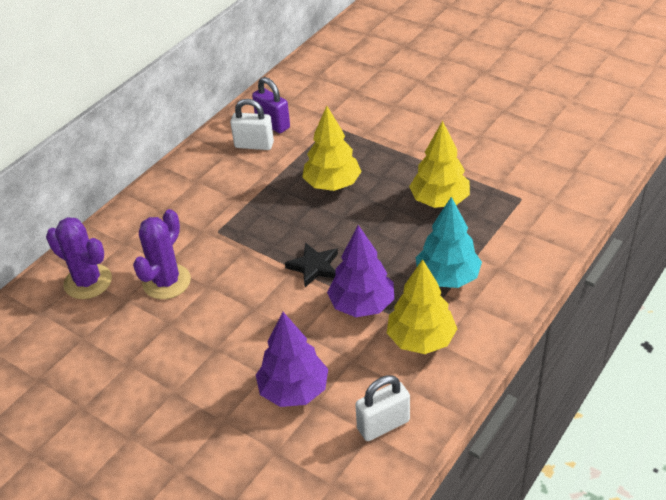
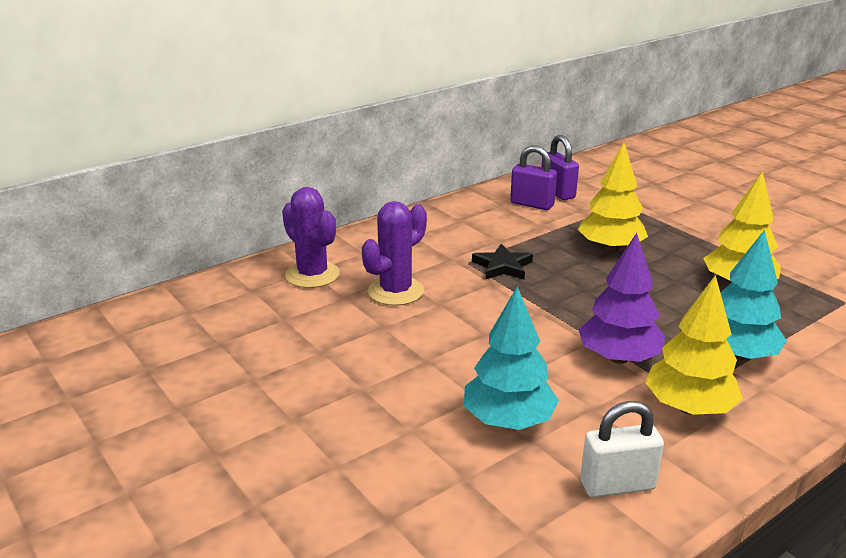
camera: 15 degrees right, 15 degrees down
(254, 145) = (532, 204): white padlock -> purple padlock
(293, 390) = (508, 421): purple tree -> turquoise tree
(314, 267) = (569, 312): black star -> black star (502, 266)

